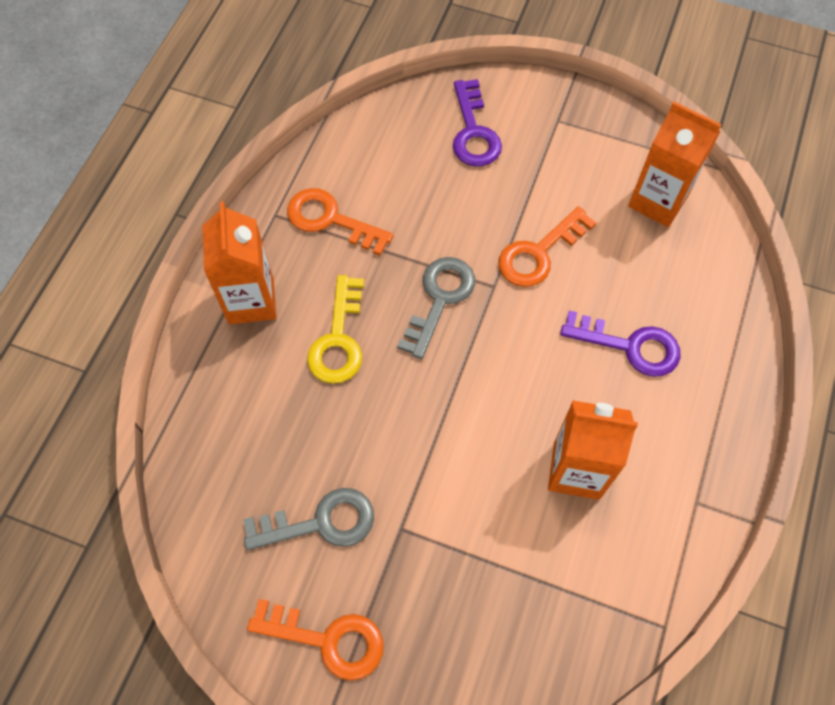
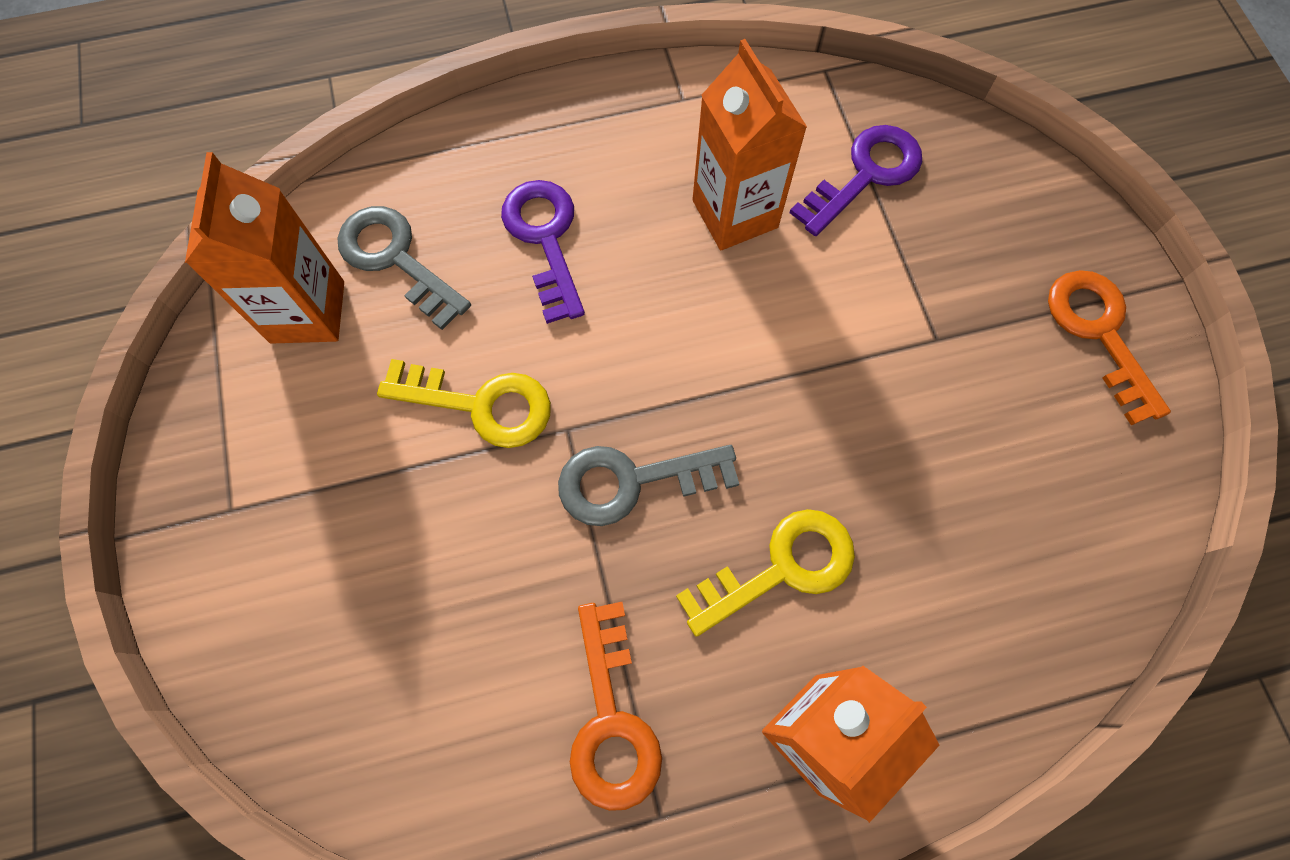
camera: 125 degrees left, 5 degrees up
(320, 522) = (1003, 423): grey key -> grey key (396, 259)
(473, 132) = (320, 617): purple key -> purple key (865, 175)
(539, 253) = (480, 404): orange key -> yellow key

